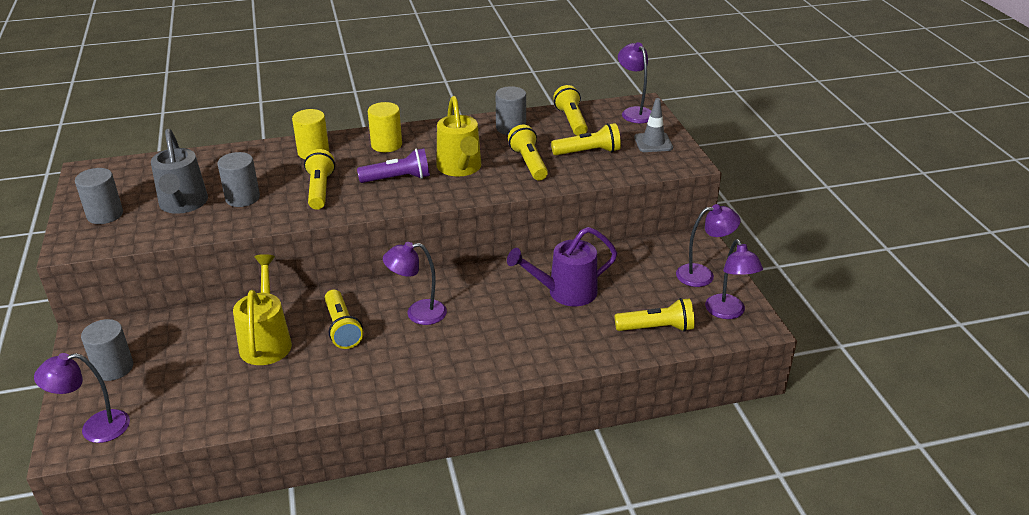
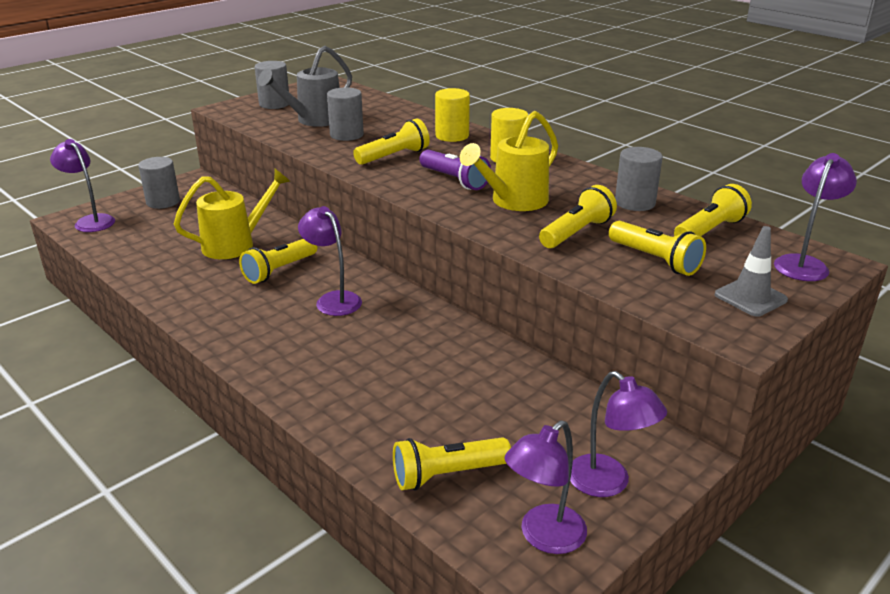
camera: 60 degrees right, 5 degrees down
(565, 292) = (452, 377): purple watering can -> none
(657, 328) = (447, 475): yellow flashlight -> yellow flashlight turned 105 degrees clockwise

